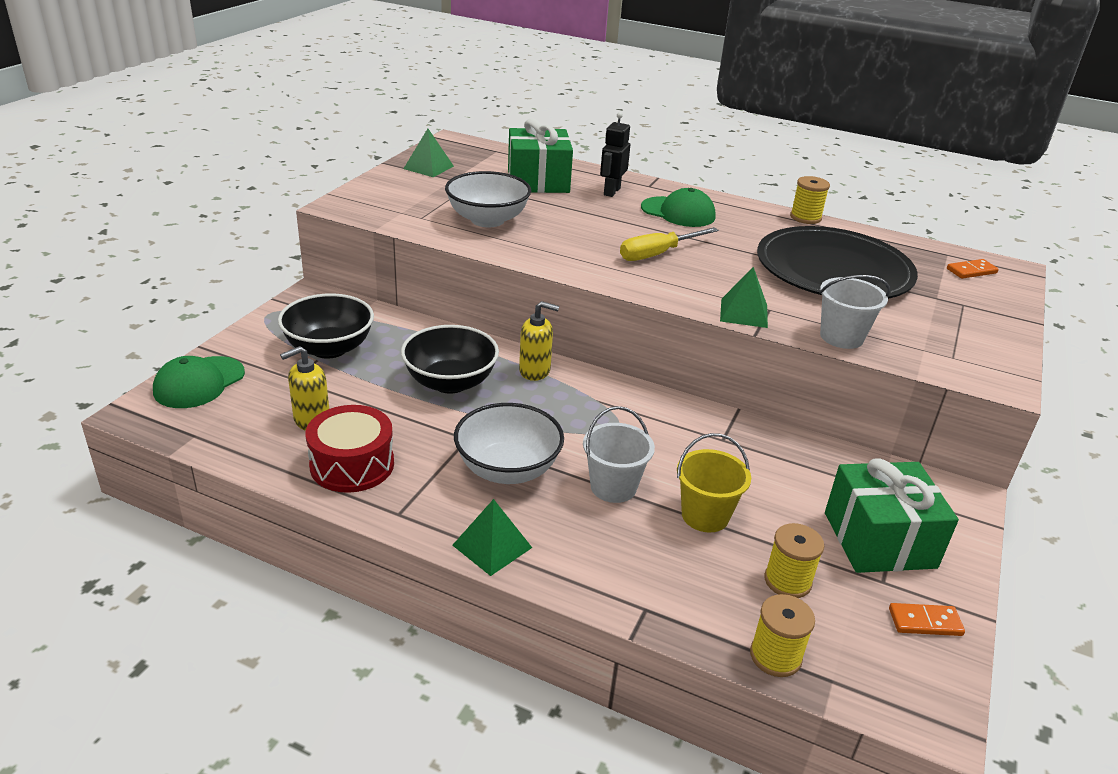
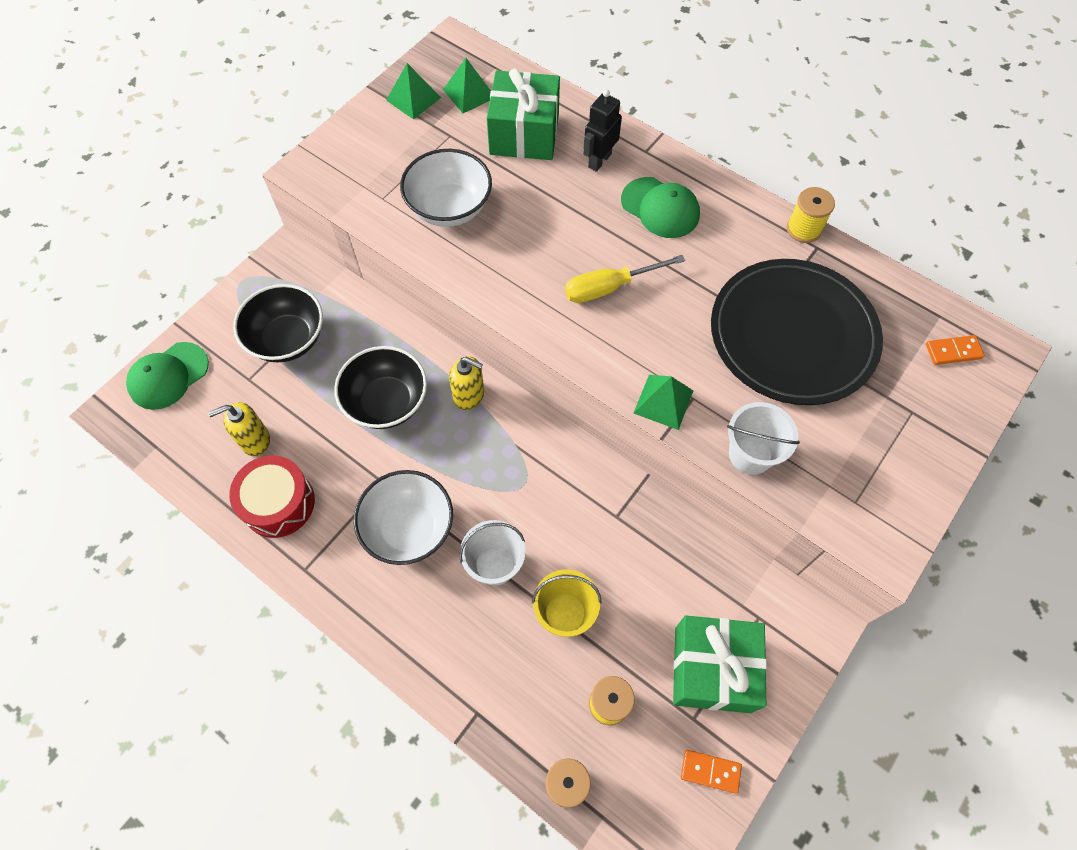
camera: 15 degrees right, 30 degrees up
(492, 546) = (372, 621): green pyramid -> green pyramid (469, 93)

